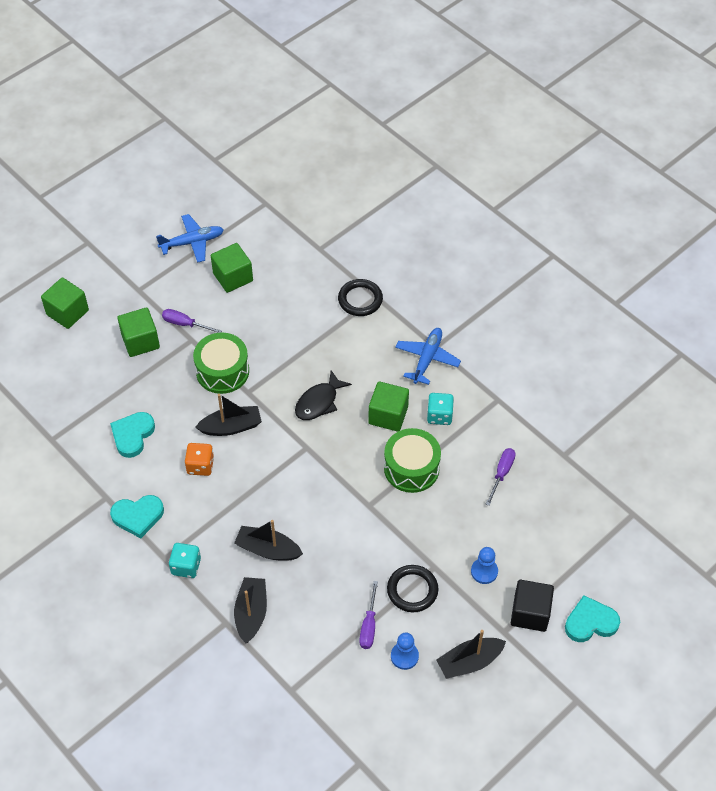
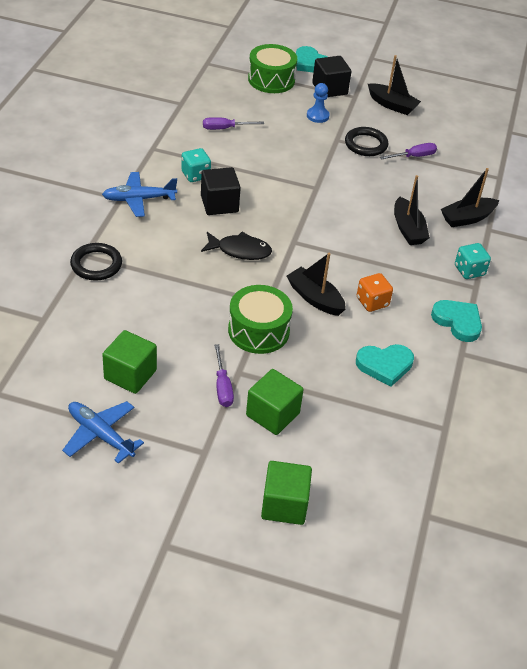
camera: 125 degrees left, 10 degrees down
(388, 415) = (219, 204): green cube -> black cube
(404, 656) = (418, 134): blue pawn -> none
(411, 468) = (261, 175): green drum -> green drum (271, 80)

